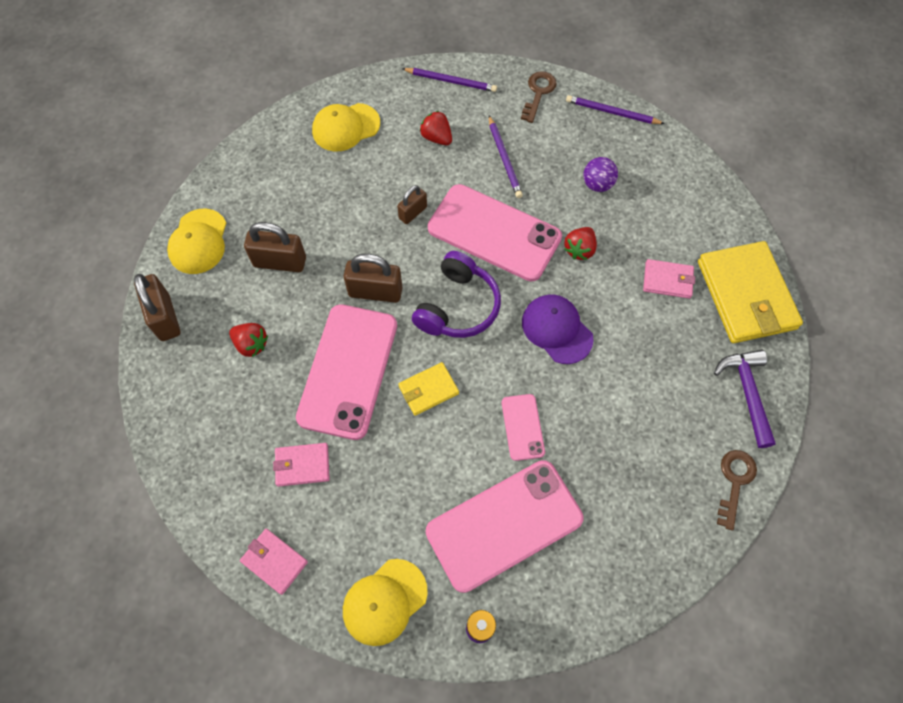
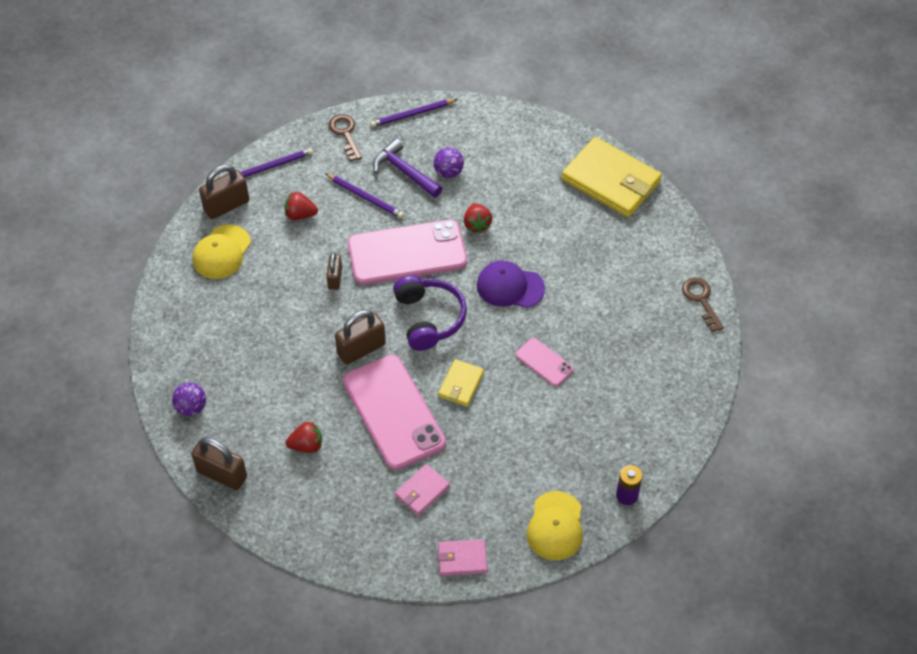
camera: 40 degrees left, 10 degrees down
(198, 241) = (191, 407): yellow cap -> purple ball
(280, 262) = (270, 378): brown padlock -> brown padlock (226, 206)
(504, 525) = (587, 427): pink phone -> none
(667, 280) = (553, 205): pink wallet -> none
(747, 392) = (663, 242): purple hammer -> purple hammer (404, 171)

